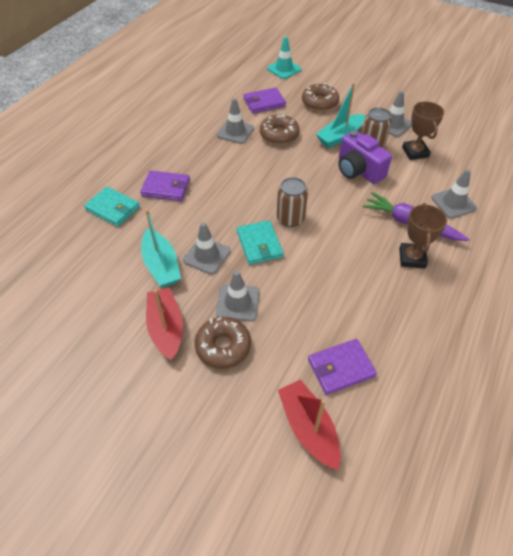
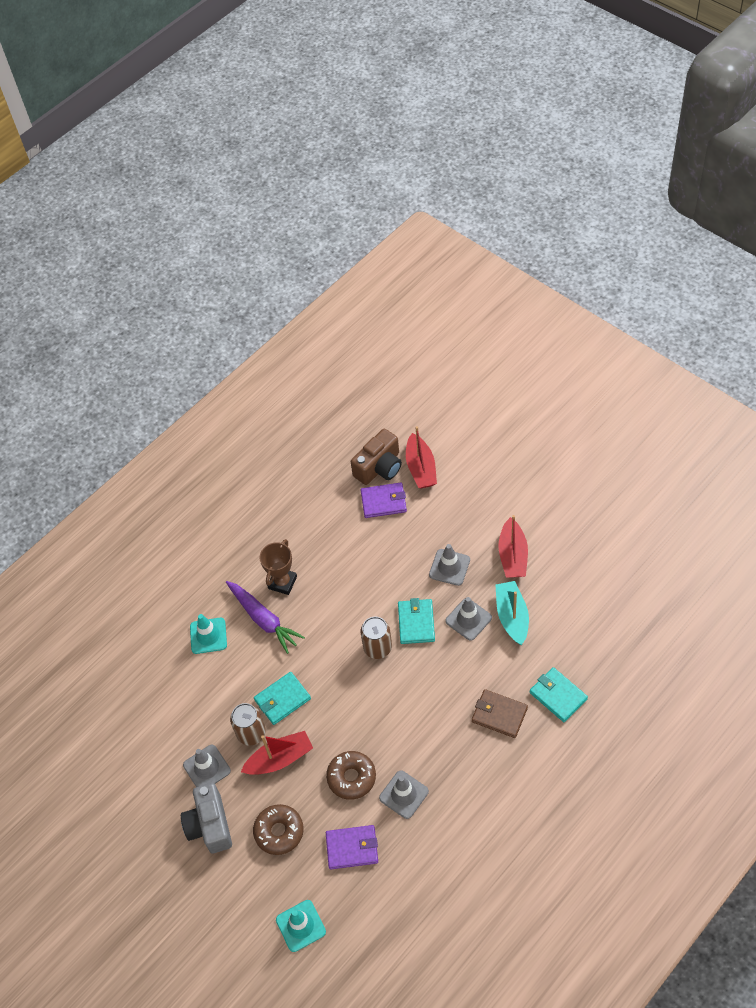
camera: 160 degrees left, 5 degrees up
(166, 188) = (499, 715): purple wallet -> brown wallet
(223, 346) = (469, 533): brown donut -> none
(340, 136) = (279, 759): turquoise boat -> red boat
(358, 170) = (282, 699): purple camera -> turquoise wallet
(365, 418) = (379, 467): none -> brown camera
(370, 99) = (210, 825): none -> grey camera
(415, 152) = (206, 715): brown trophy -> none
(453, 203) = (208, 636): grey traffic cone -> turquoise traffic cone

